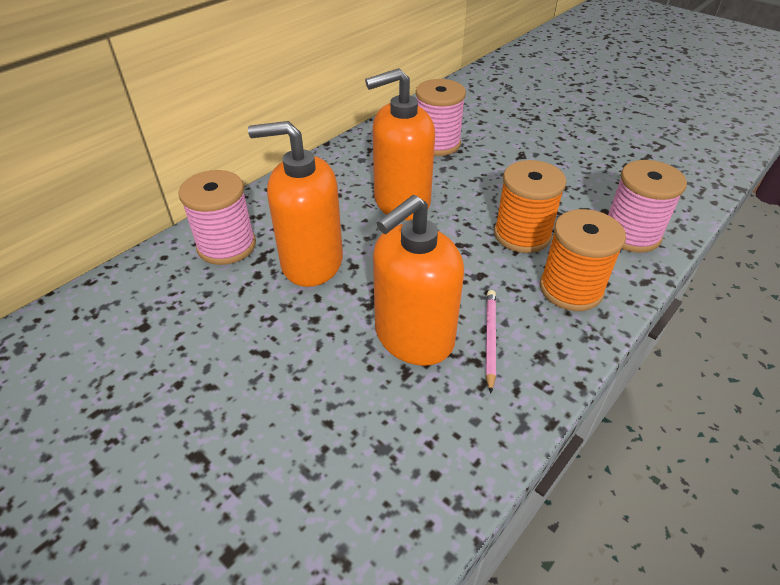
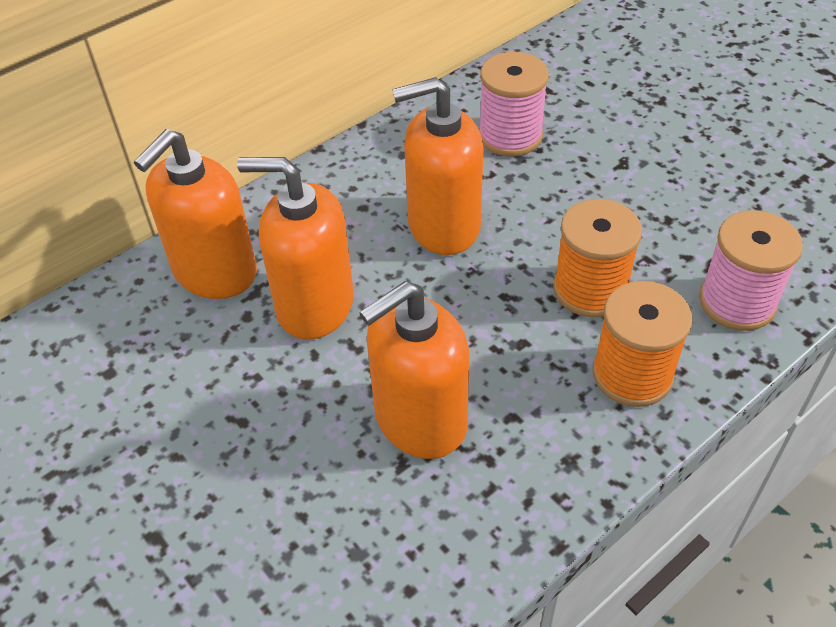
camera: 10 degrees right, 5 degrees up
(226, 246) = (214, 272): pink spool -> orange soap dispenser
(490, 339) = (512, 432): pink pencil -> none

